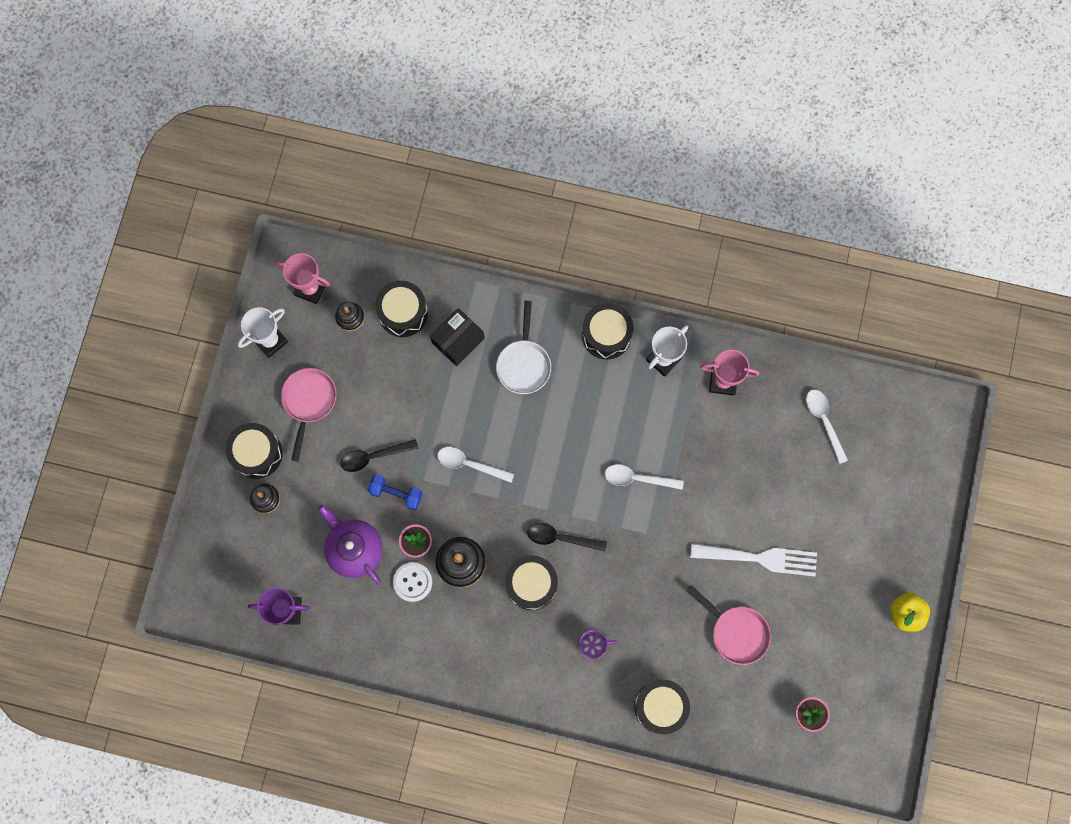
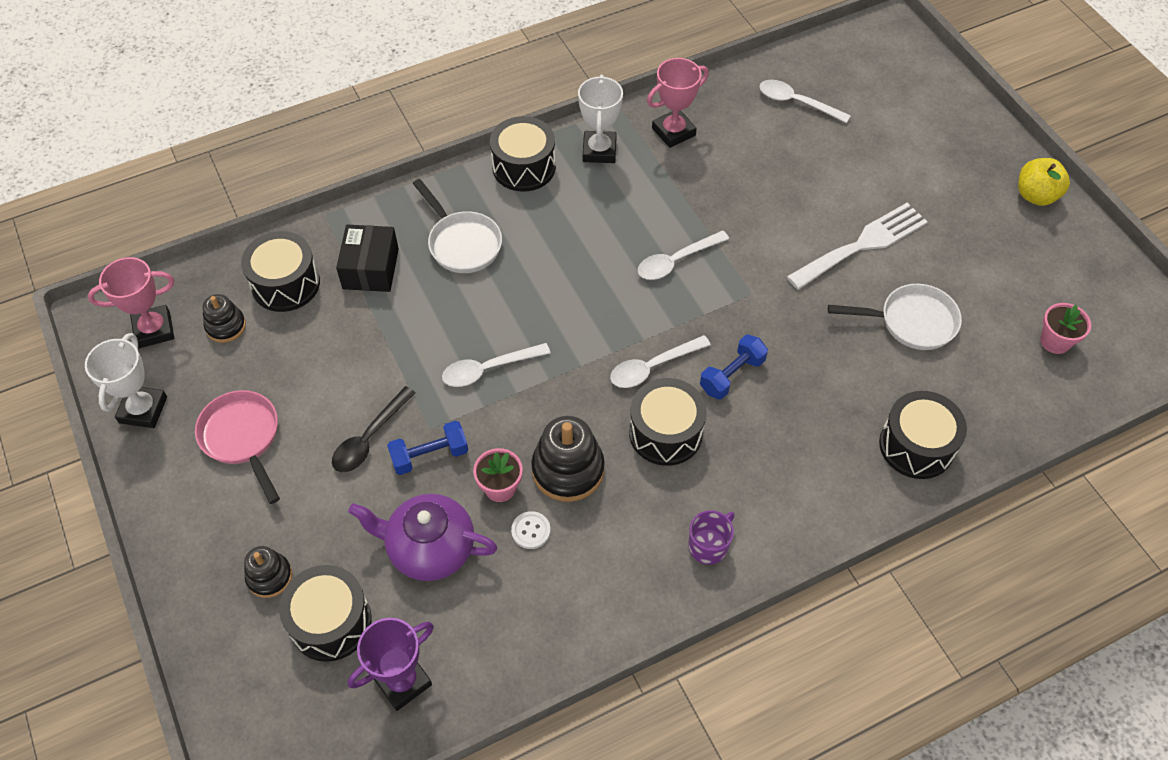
camera: 40 degrees left, 20 degrees down
(257, 453) = (218, 535): black drum -> black drum (331, 622)
(412, 582) = (531, 531): white button -> white button, size x0.66
(560, 538) = (652, 367): black spoon -> white spoon
(593, 645) = (788, 441): purple mug -> purple mug (709, 545)
(600, 579) = (732, 375): none -> blue dumbbell
(736, 632) = (911, 322): pink pan -> white pan

